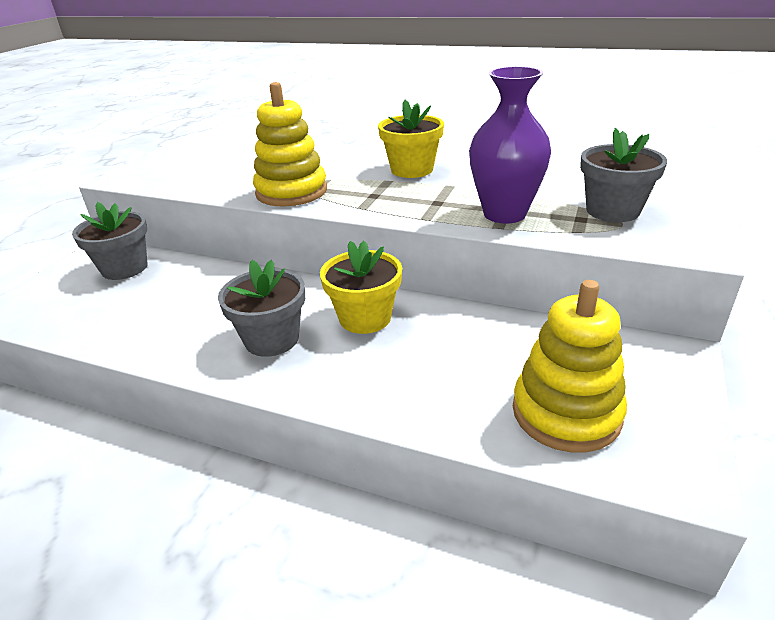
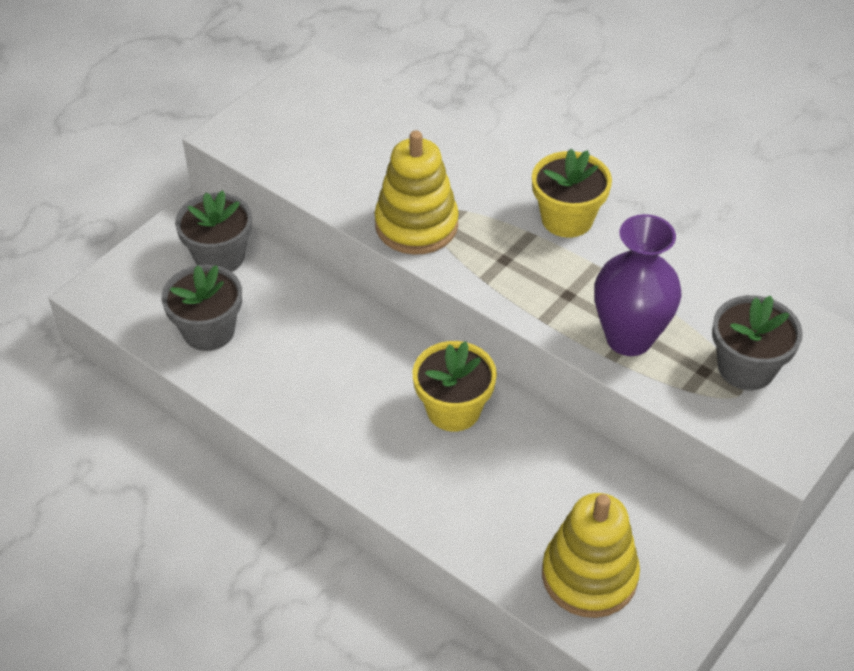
camera: 15 degrees right, 15 degrees up
(272, 339) = (355, 411): grey flower pot -> grey flower pot (209, 331)

